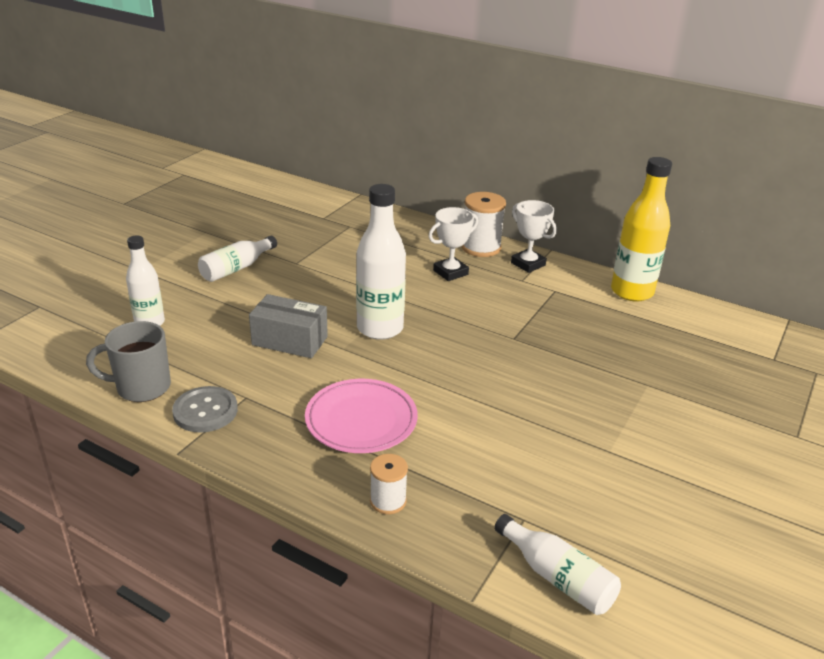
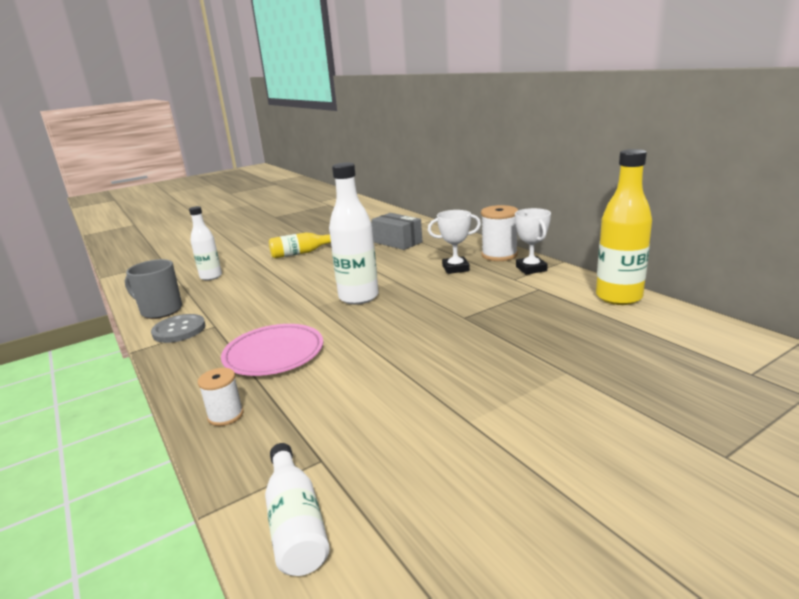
camera: 30 degrees right, 10 degrees down
(236, 268) = (300, 253): white bottle -> yellow bottle
(290, 341) = (285, 297): grey box -> grey box (397, 242)

